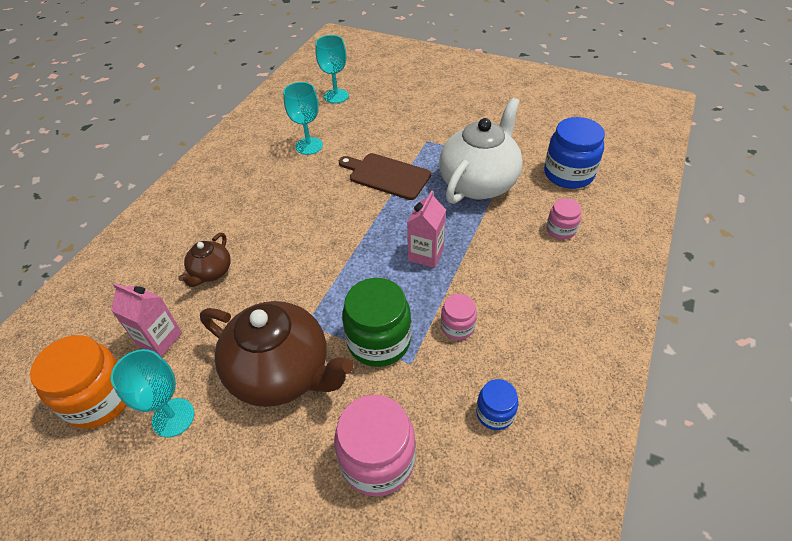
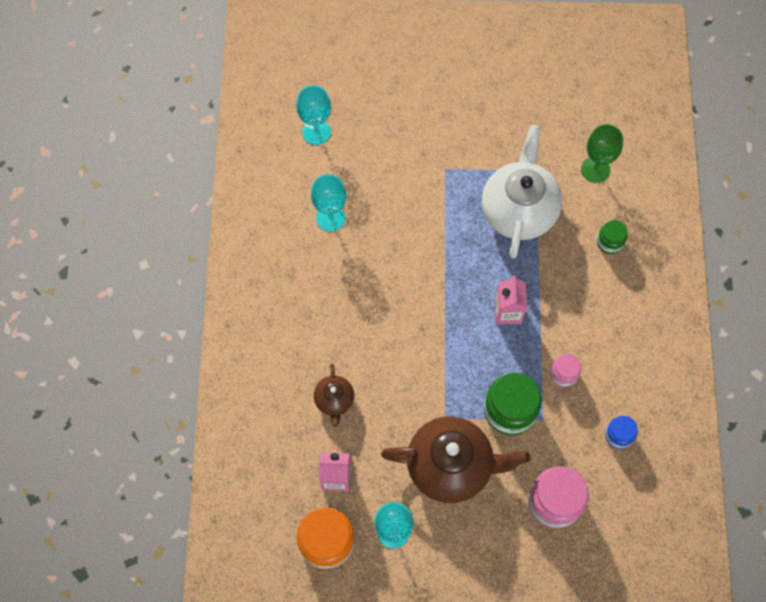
camera: 25 degrees left, 20 degrees up
(386, 175) = (429, 231): brown cutting board -> none
(560, 230) = (610, 242): pink jar -> green jar
(568, 174) = (595, 169): blue jar -> green goblet

